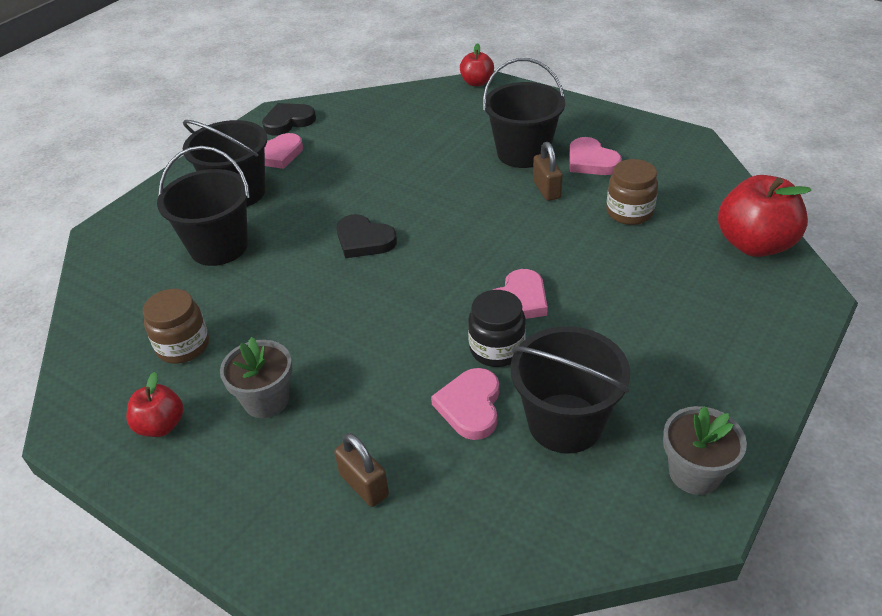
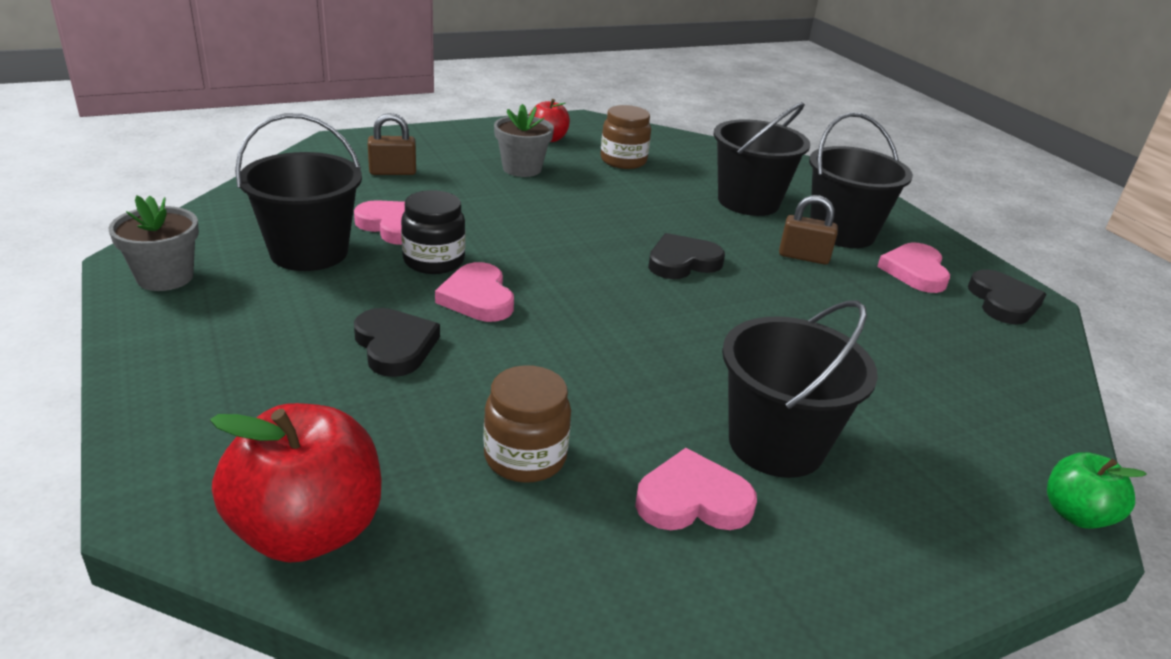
camera: 115 degrees right, 10 degrees down
(477, 82) = (1076, 514): red apple -> green apple
(546, 189) = (657, 416): brown padlock -> brown padlock (803, 257)
(610, 302) = (395, 346): none -> black heart

